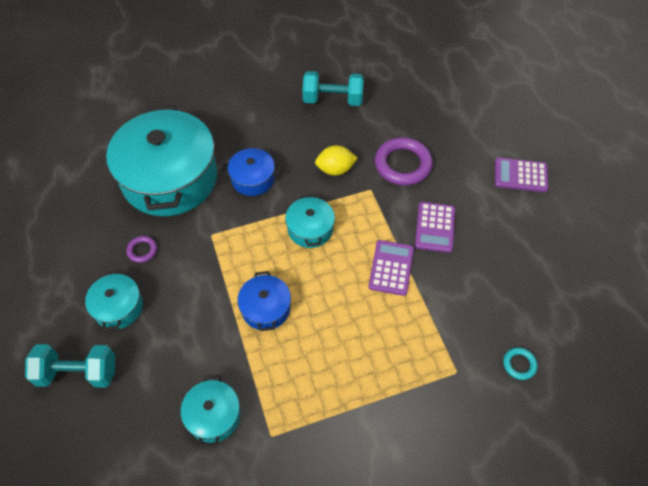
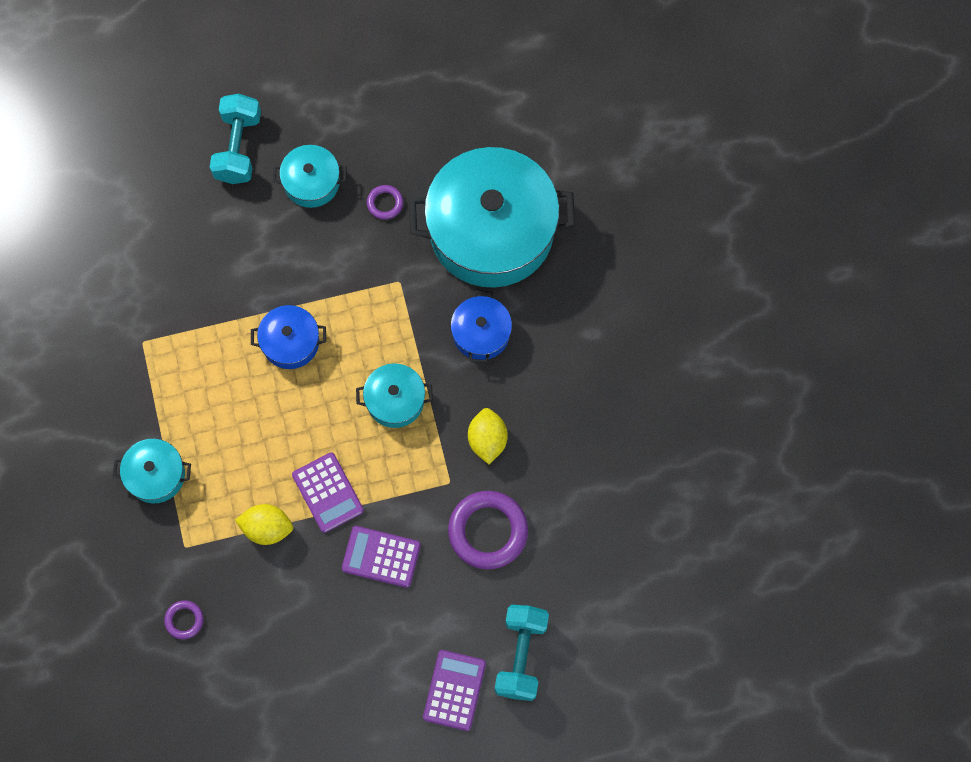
camera: 95 degrees right, 15 degrees up
(213, 415) = (172, 285): turquoise pot -> turquoise pot (156, 475)
(333, 99) = (616, 448): turquoise dumbbell -> turquoise dumbbell (521, 655)
(391, 268) = (328, 492): purple calculator -> purple calculator turned 45 degrees clockwise
(428, 309) = (267, 528): none -> yellow lemon
(519, 364) = (184, 620): turquoise ring -> purple ring

